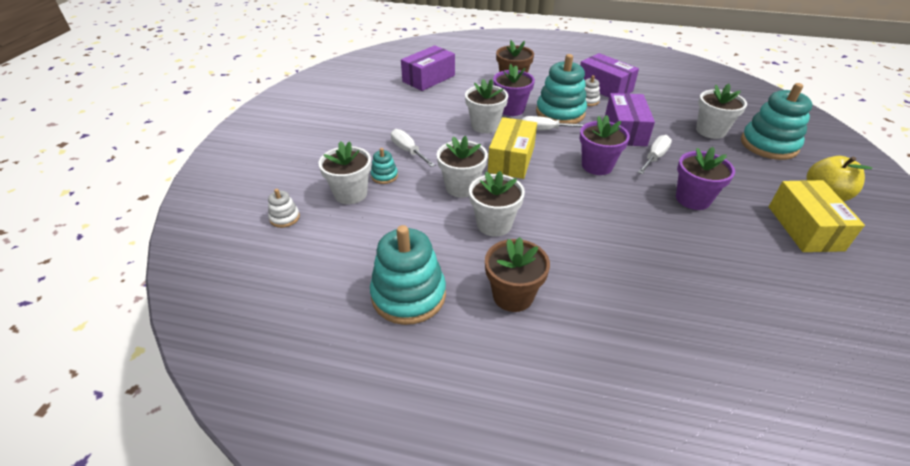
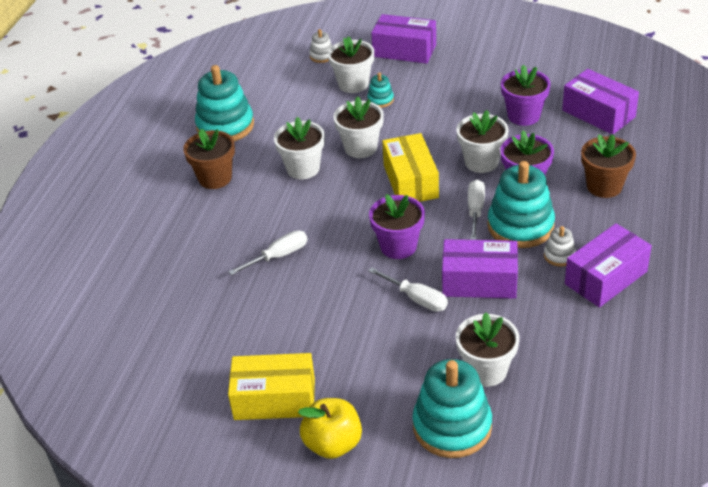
camera: 95 degrees right, 0 degrees up
(302, 161) = (404, 50): none -> purple box
(408, 151) = (424, 111): white screwdriver -> white screwdriver (278, 256)
(511, 159) = (410, 181): yellow box -> yellow box turned 60 degrees clockwise
(693, 199) = (332, 315): purple flower pot -> purple flower pot (523, 116)

